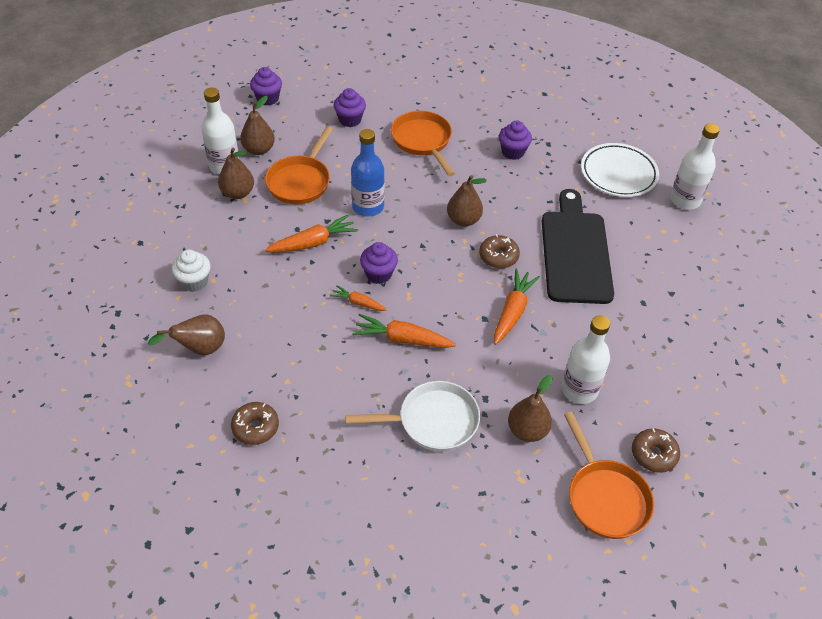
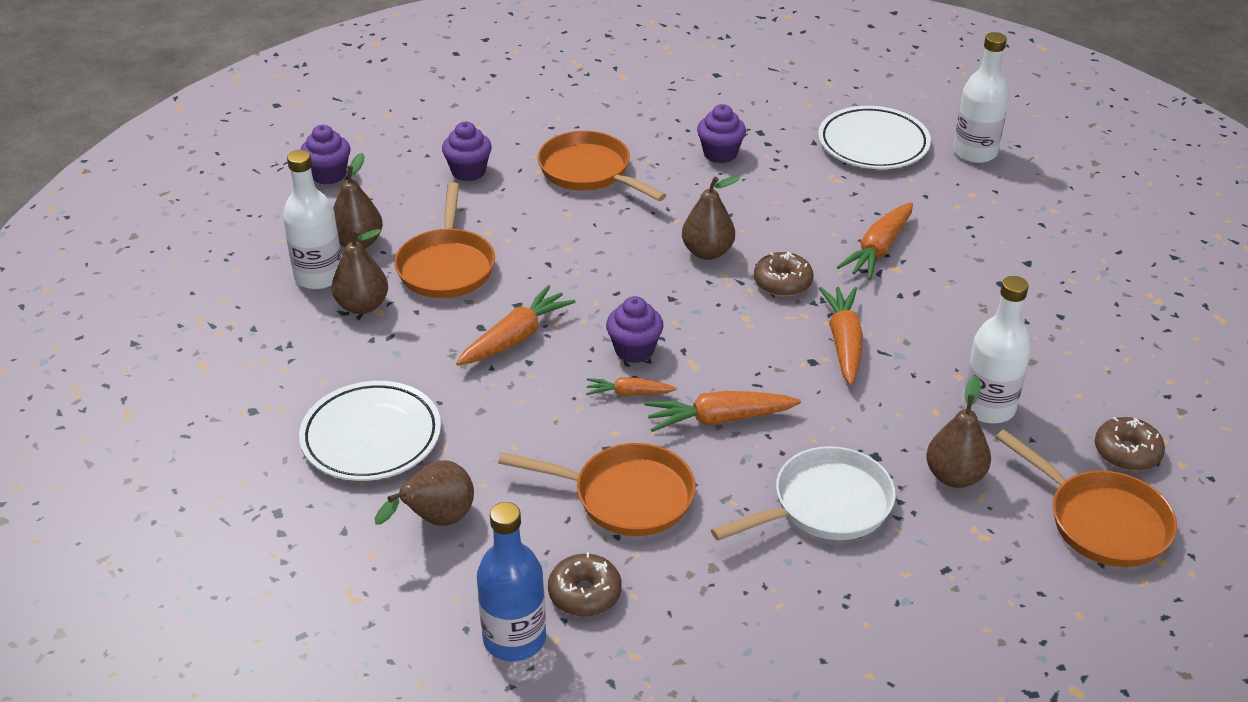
camera: 20 degrees left, 10 degrees down
(194, 282) = (371, 437): white cupcake -> white plate
(316, 372) = (626, 496): none -> orange pan
(368, 207) = (564, 272): blue bottle -> blue bottle (514, 639)
(575, 252) = (878, 249): black cutting board -> orange carrot

